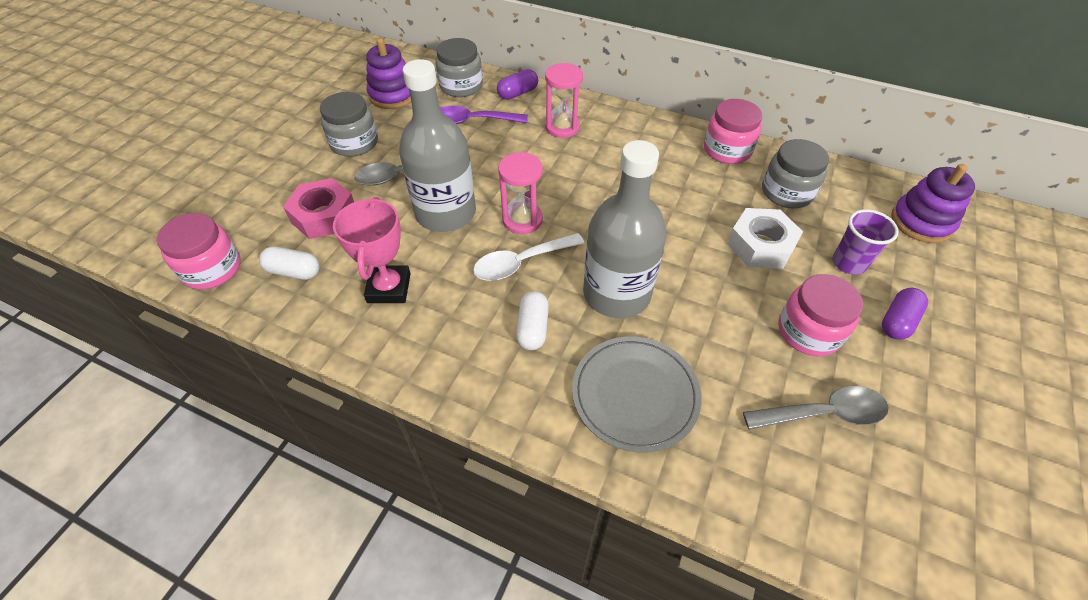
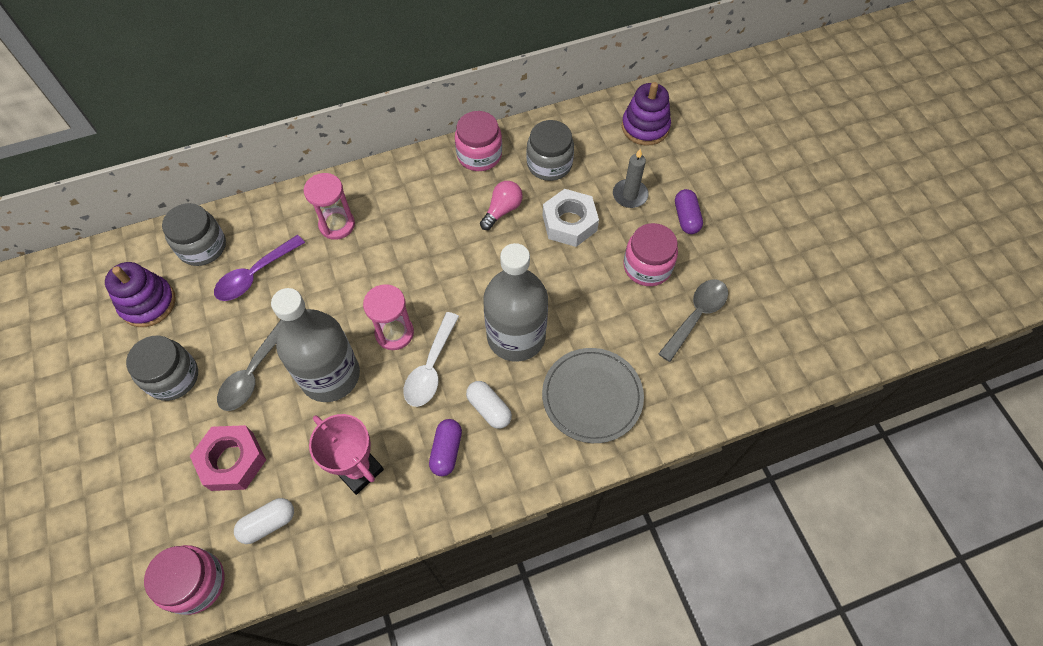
camera: 45 degrees left, 10 degrees up
(518, 93) = (263, 217): purple capsule -> purple capsule (446, 451)
(706, 198) = (502, 210): none -> pink light bulb
(848, 263) = (630, 195): purple cup -> grey candle

